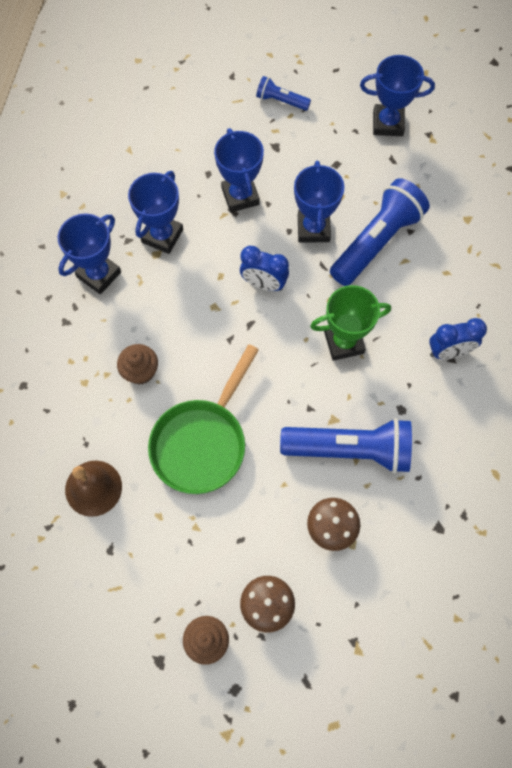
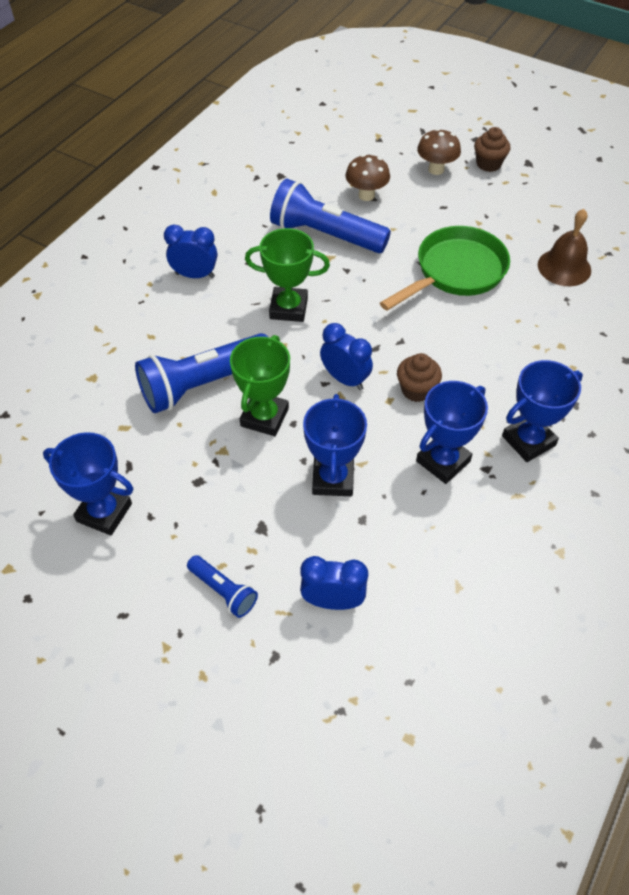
camera: 160 degrees left, 15 degrees down
(140, 371) = (501, 339): brown cupcake -> brown cupcake (416, 390)
(208, 116) = (333, 601): none -> blue clock
(313, 228) = (264, 417): blue trophy -> green trophy

